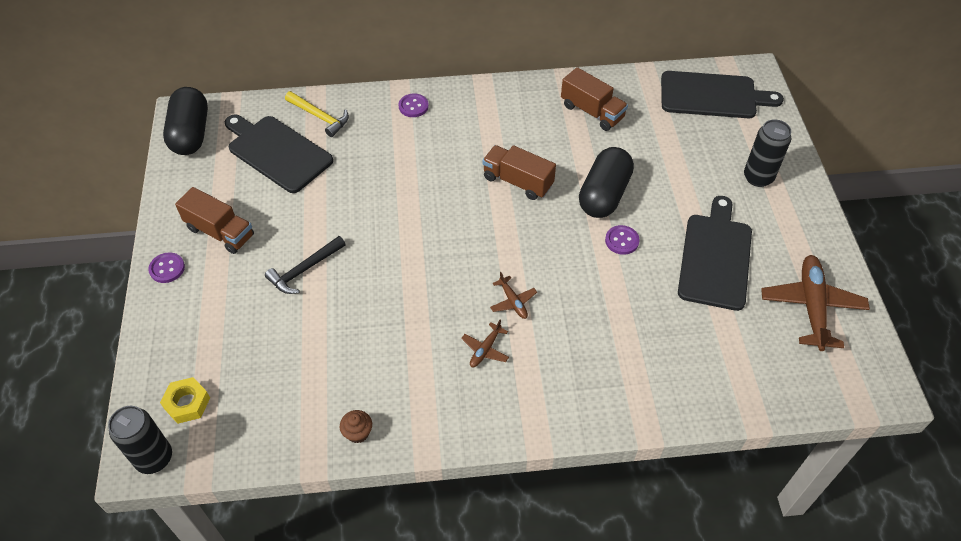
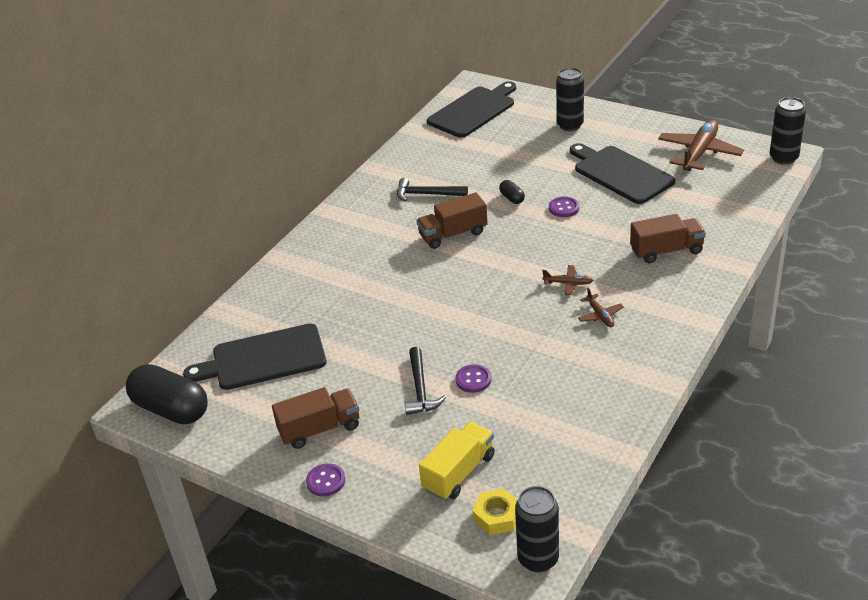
camera: 50 degrees left, 15 degrees down
(222, 350) = (459, 472): none -> yellow truck
(320, 117) = (252, 317): yellow hammer -> none
(358, 433) = (618, 416): brown cupcake -> none
(413, 106) = (307, 258): purple button -> purple button (473, 380)
(559, 133) = (427, 194): none -> black hammer
(592, 112) = (424, 170): brown truck -> brown truck (666, 251)
(604, 195) = (512, 198): black capsule -> black capsule, size x0.44
(811, 306) = (699, 153): brown plane -> brown plane turned 75 degrees clockwise
(874, 388) = (783, 158): none -> black can

